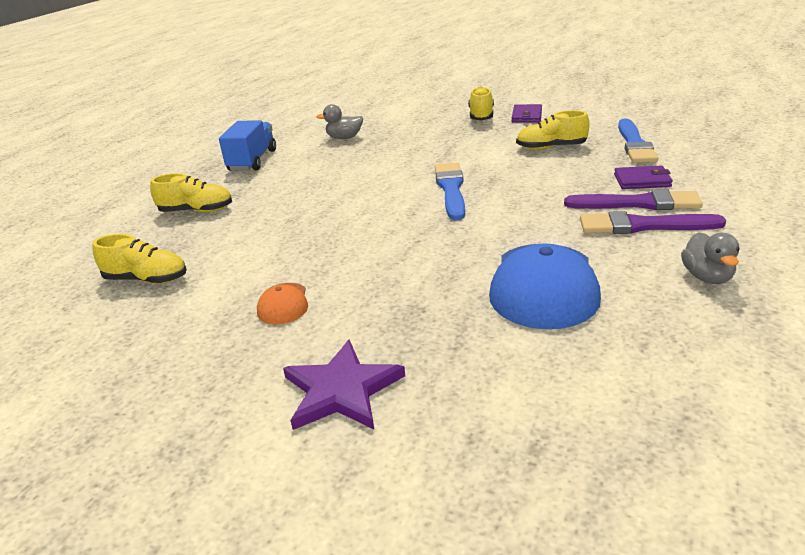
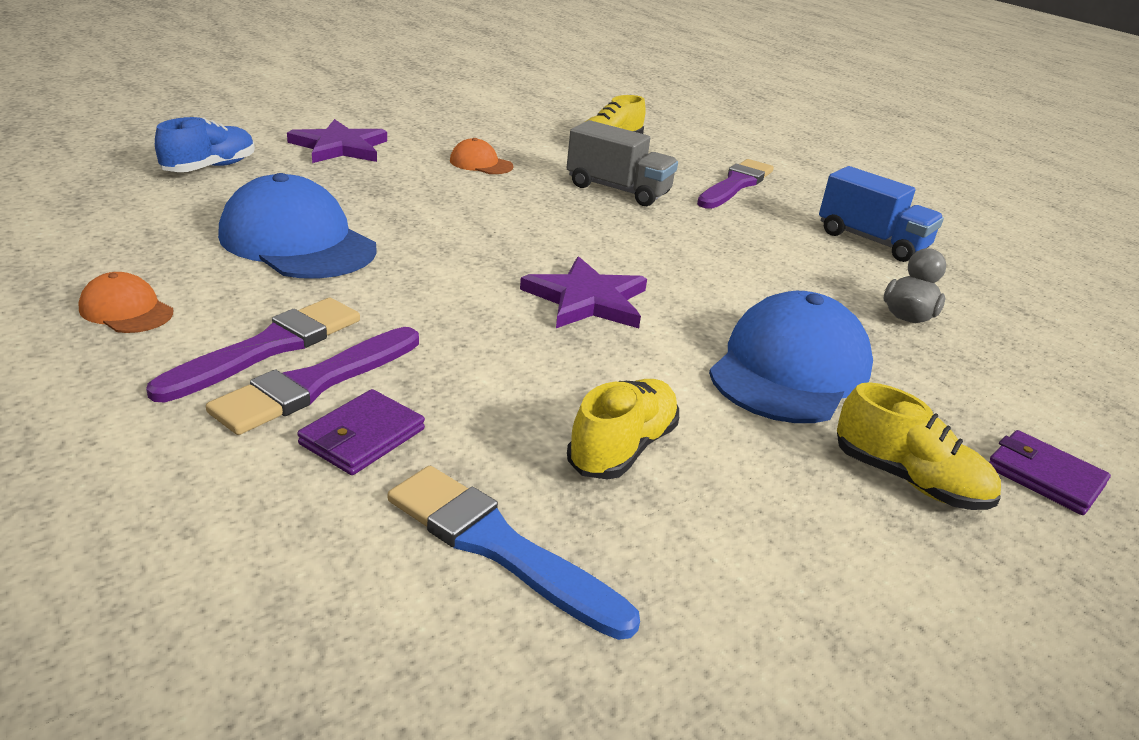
camera: 115 degrees right, 0 degrees up
(196, 211) = (735, 185): yellow shoe -> purple brush
(267, 237) = (618, 190): none -> grey truck
(438, 142) = (790, 369): none -> blue cap
(451, 189) = (587, 300): blue brush -> purple star
(507, 418) = (210, 168): none -> blue shoe
(526, 116) = (847, 532): purple wallet -> purple wallet (1044, 476)
(707, 277) = (126, 310): grey duck -> orange cap

